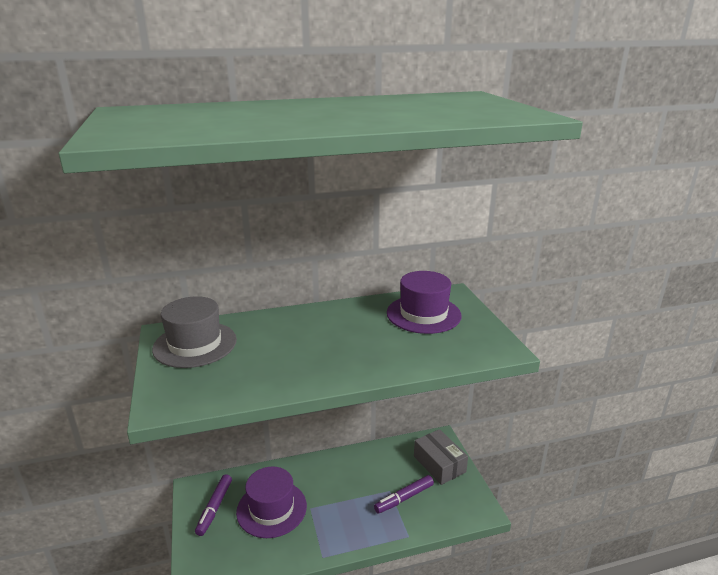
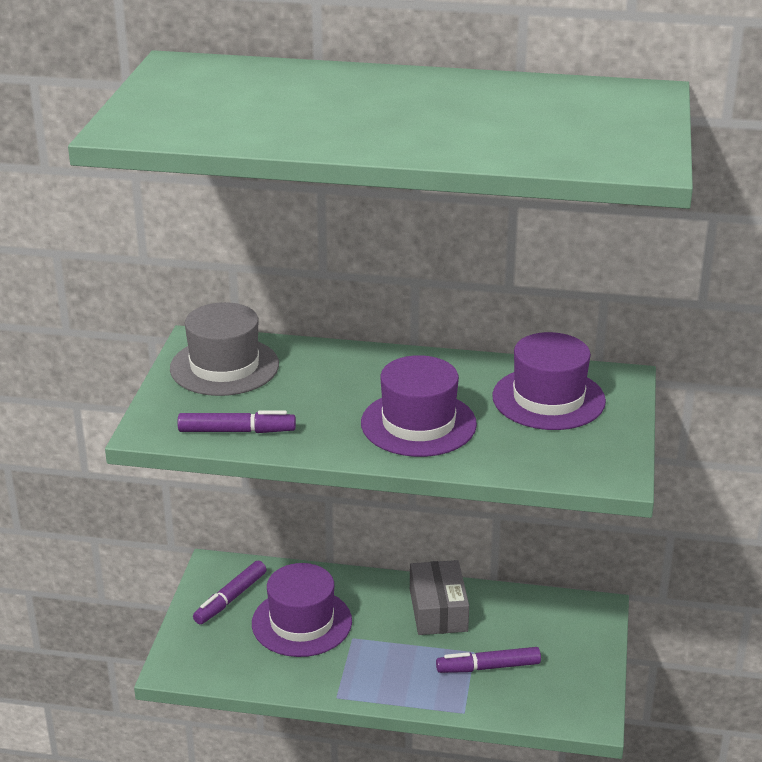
camera: 25 degrees right, 5 degrees up
(231, 388) = (236, 431): none -> purple marker
(357, 349) = (418, 424): none -> purple hat
(439, 464) = (571, 641): grey box -> grey box (438, 610)

